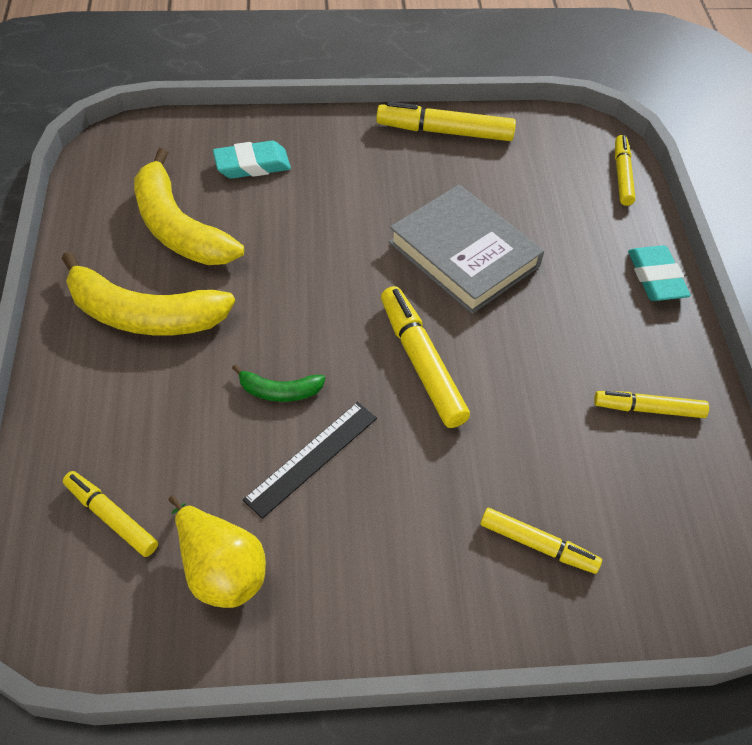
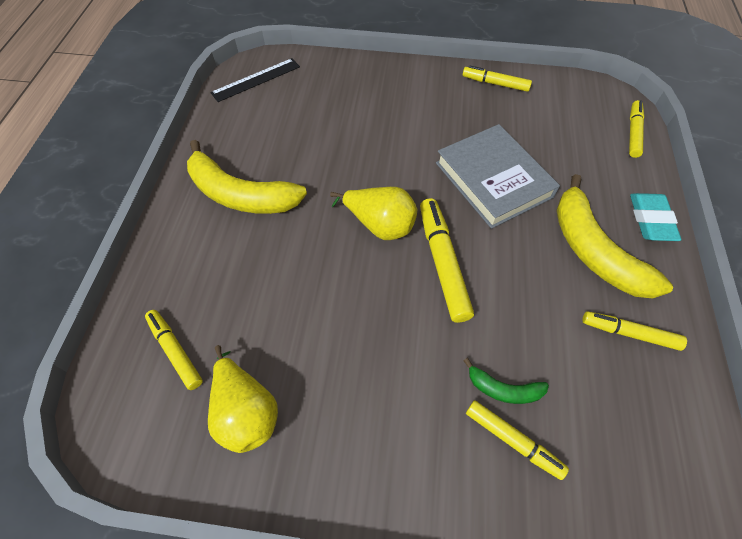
camera: 15 degrees right, 5 degrees up
(179, 228) = (281, 132): yellow banana -> yellow banana (594, 251)
(252, 165) = (345, 93): turquoise eraser -> none
(279, 391) = (326, 269): green banana -> green banana (503, 389)
(312, 458) = (339, 329): black ruler -> black ruler (256, 80)
(334, 328) = (380, 225): none -> yellow pear
(444, 131) = (495, 83): yellow marker -> yellow marker, size x0.64

